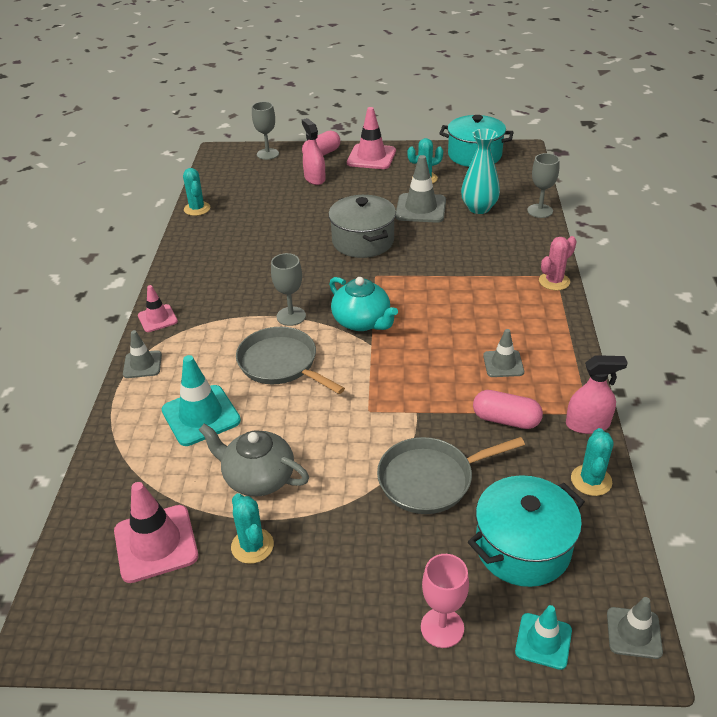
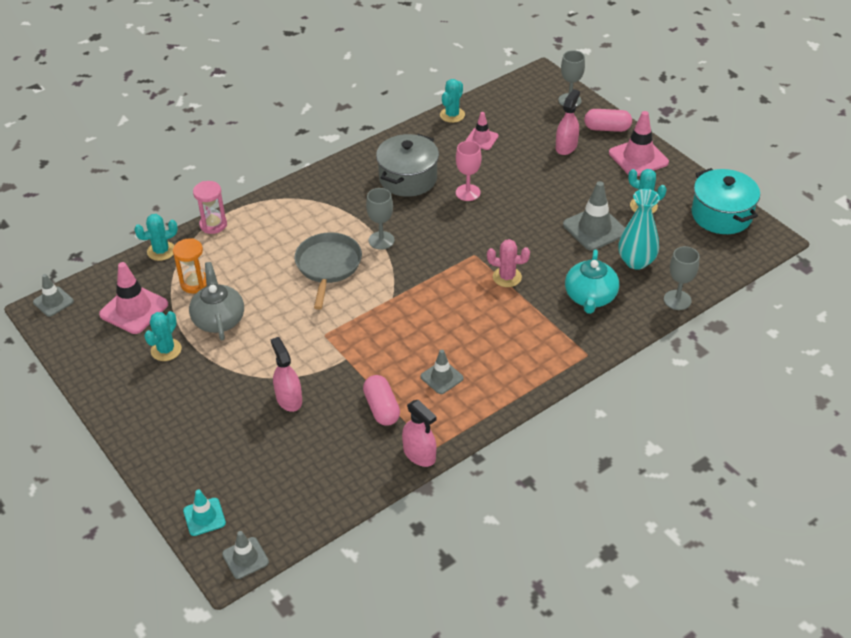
camera: 50 degrees right, 5 degrees up
(117, 413) = (213, 225): none -> pink hourglass
(142, 364) = (264, 205): grey traffic cone -> grey traffic cone (53, 302)
(157, 318) = (313, 181): pink traffic cone -> pink traffic cone (481, 139)
(182, 470) = (195, 283): none -> orange hourglass
(201, 415) = (246, 261): turquoise traffic cone -> none
(362, 321) = (413, 279): turquoise teapot -> turquoise teapot (590, 297)
(363, 241) = (511, 223): grey pot -> grey pot (408, 178)
(430, 479) = (289, 399): grey pan -> pink spray bottle
(442, 628) = (177, 466): pink goblet -> pink goblet (468, 192)
(522, 547) = (270, 473): turquoise pot -> none
(554, 281) = (579, 357): pink cactus -> pink cactus (507, 277)
(591, 480) = (362, 481): turquoise cactus -> turquoise cactus (161, 251)

